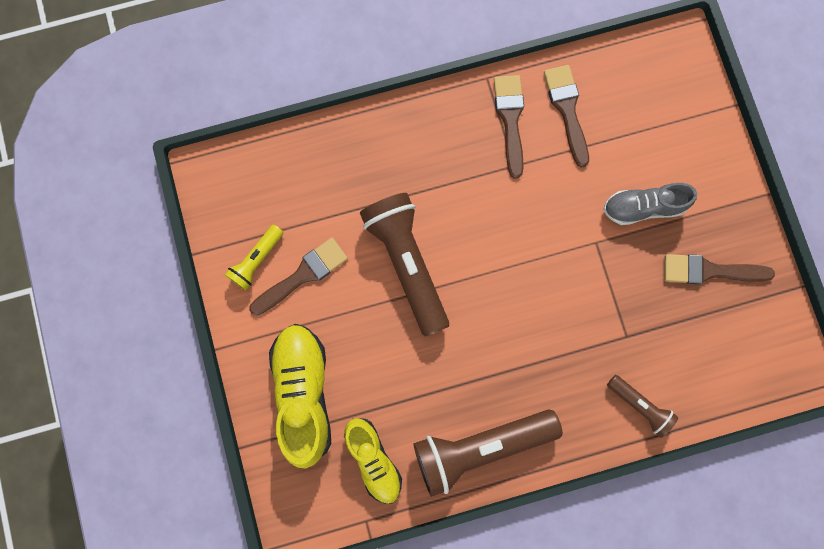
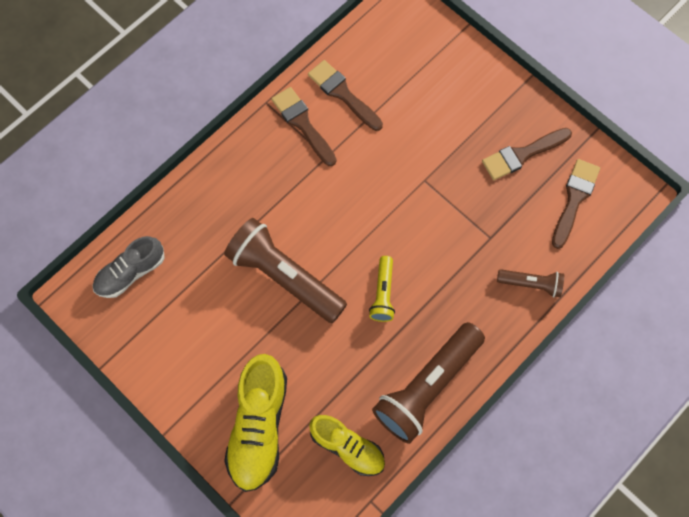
camera: 30 degrees left, 10 degrees down
(257, 260) = (158, 342): yellow flashlight -> yellow flashlight (383, 293)
(303, 275) = (203, 333): brown brush -> brown brush (574, 199)
(304, 392) = (258, 427): yellow shoe -> yellow shoe turned 135 degrees counterclockwise
(643, 207) = (444, 135): grey shoe -> grey shoe (130, 272)

